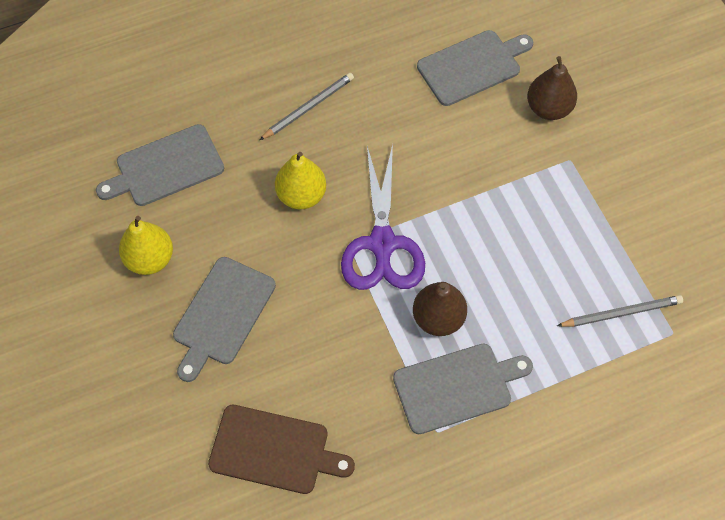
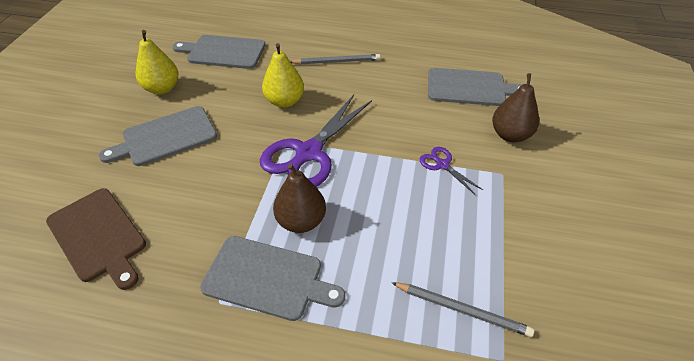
camera: 35 degrees right, 15 degrees down
(512, 181) = (442, 164): none -> purple scissors

